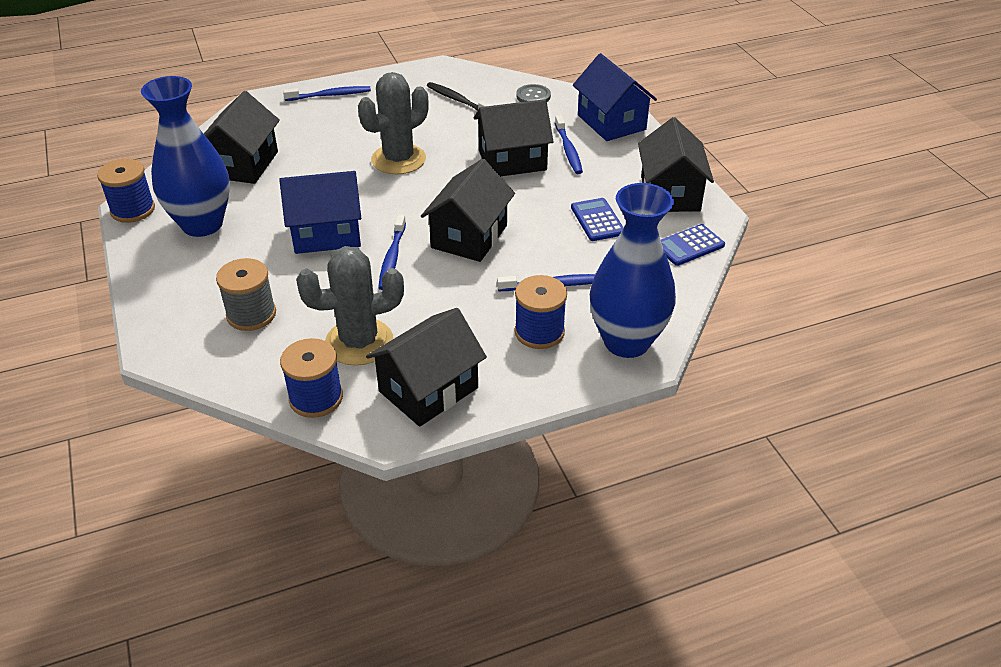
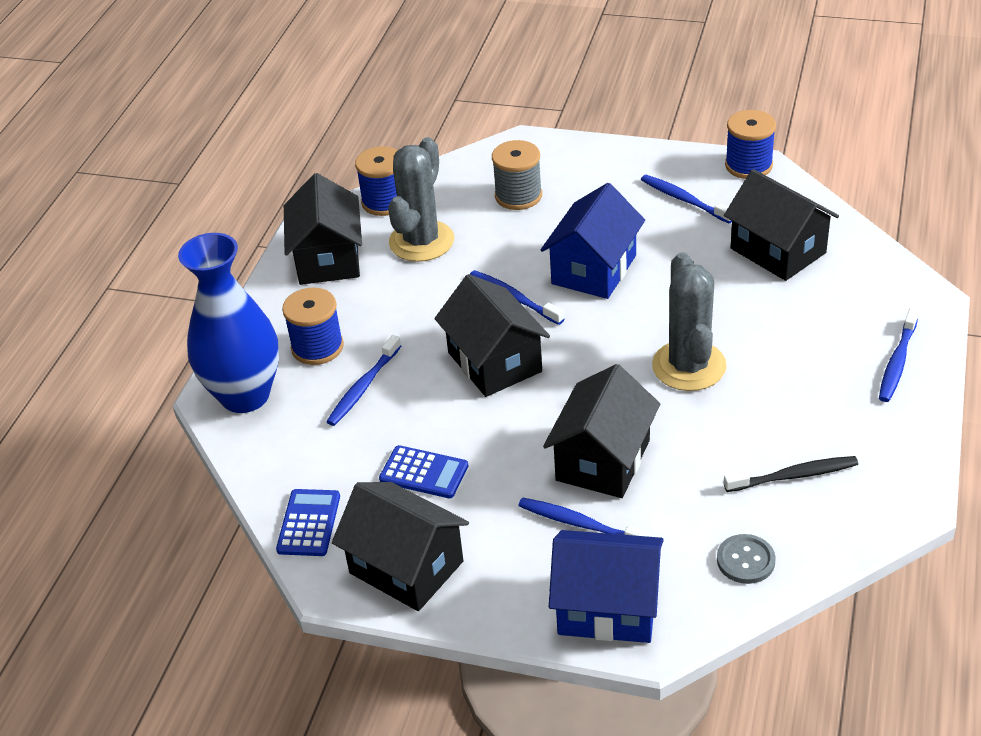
camera: 130 degrees right, 0 degrees up
(202, 224) = (684, 200): blue vase -> blue toothbrush

